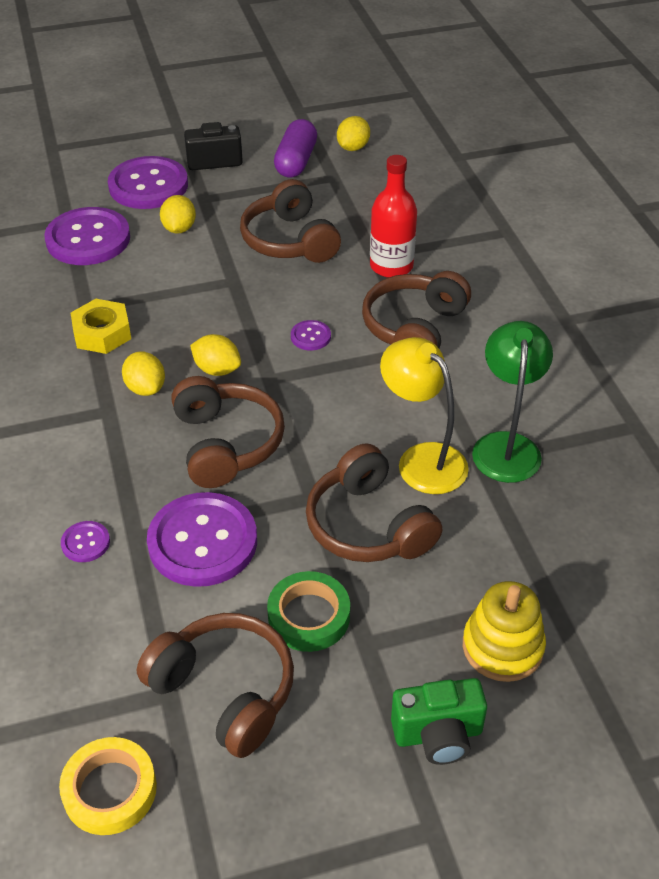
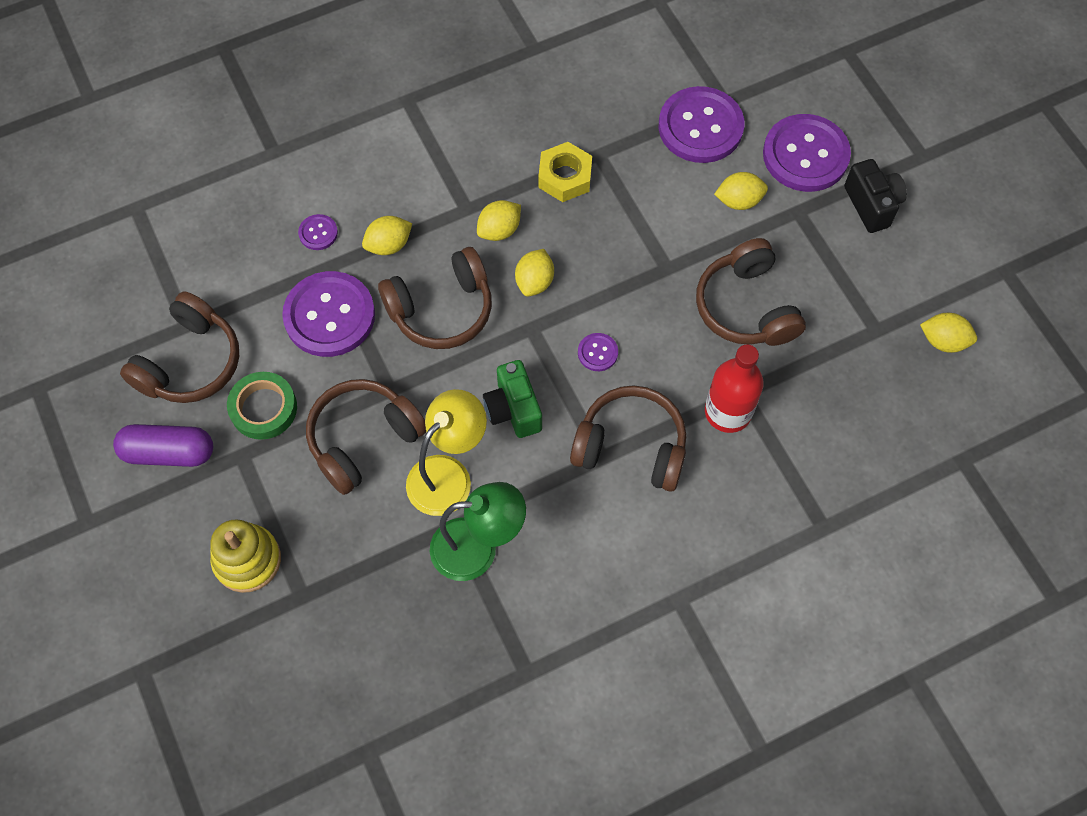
camera: 80 degrees right, 20 degrees up
(110, 790) = (107, 308): yellow tape -> none
(128, 479) = (389, 245): none -> yellow lemon
(290, 240) = (746, 307): brown headphones -> brown headphones turned 75 degrees counterclockwise
(296, 161) = (895, 286): purple capsule -> purple capsule (169, 452)
(438, 735) = (163, 517): green camera -> green camera (513, 409)

